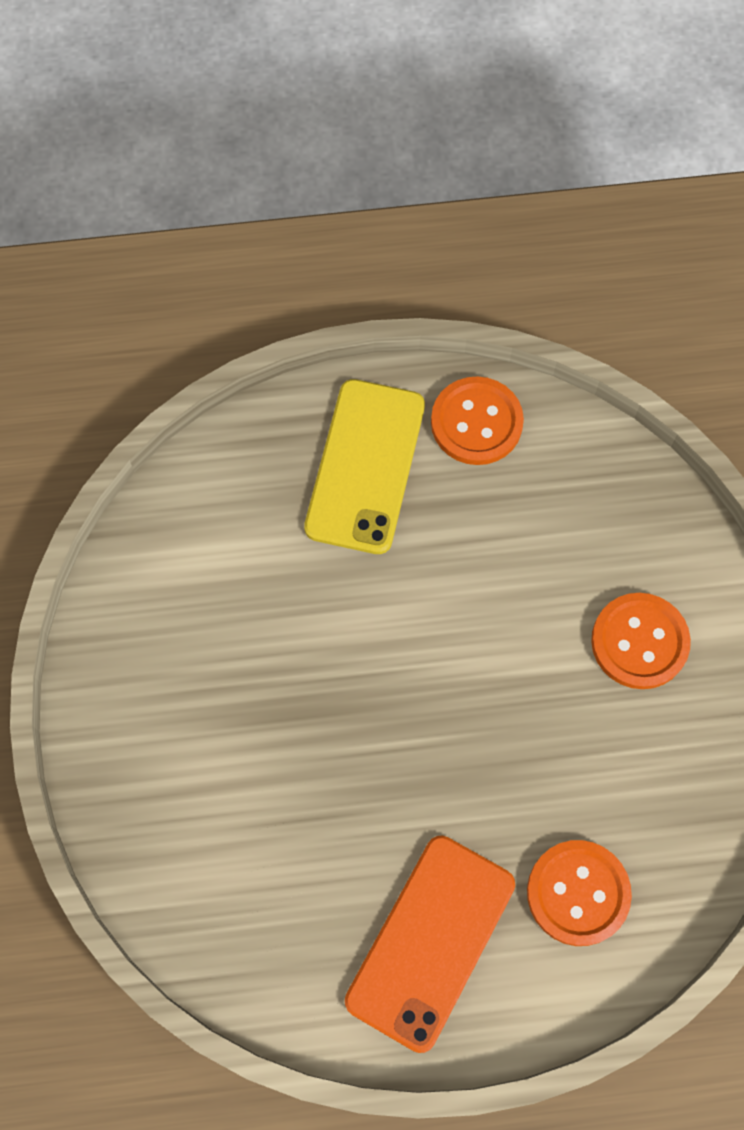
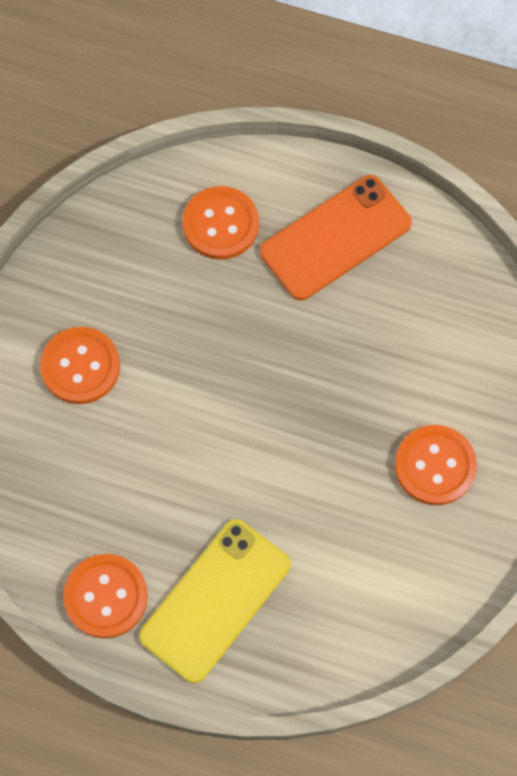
camera: 155 degrees left, 0 degrees up
(194, 707) = (435, 466): none -> orange button

